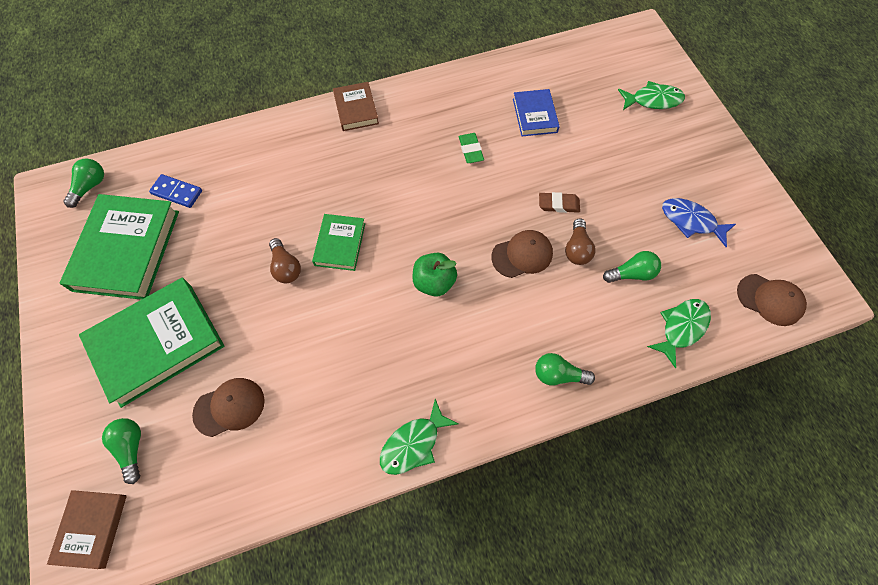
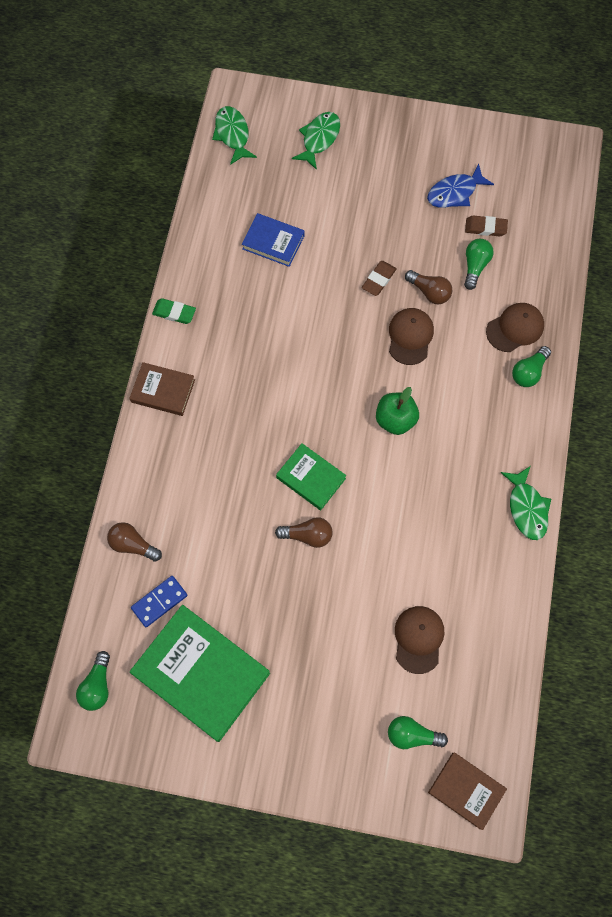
camera: 60 degrees left, 5 degrees up
(90, 187) = (97, 686): green light bulb -> green light bulb turned 135 degrees counterclockwise
(157, 343) = (322, 679): green book -> none
(216, 153) = (133, 545): none -> brown light bulb
(471, 150) = (277, 316): green eraser -> green eraser (174, 312)
(677, 263) = (485, 228): none -> brown eraser
(681, 328) = (540, 262): green fish -> green fish (233, 135)
(770, 299) = (552, 186): brown cap -> brown cap (515, 328)

